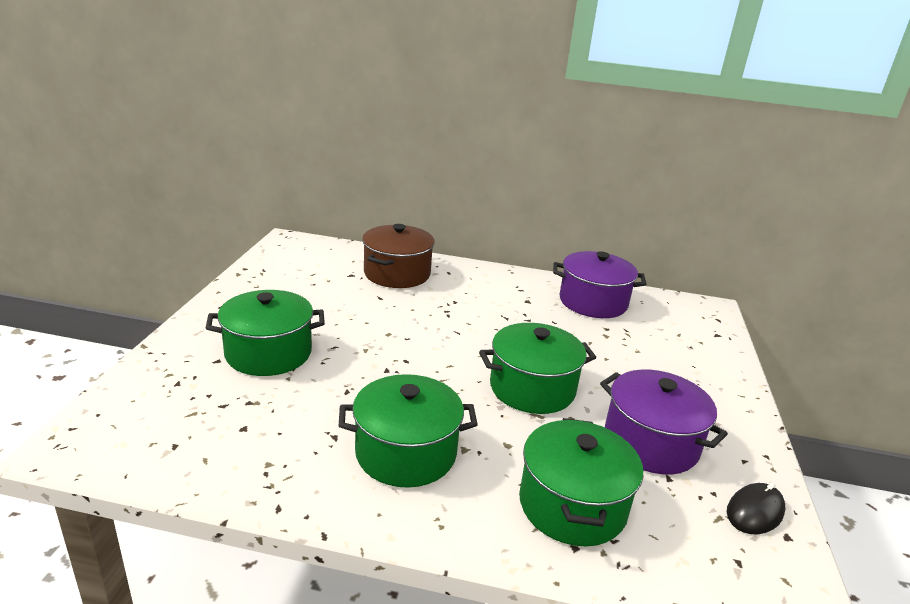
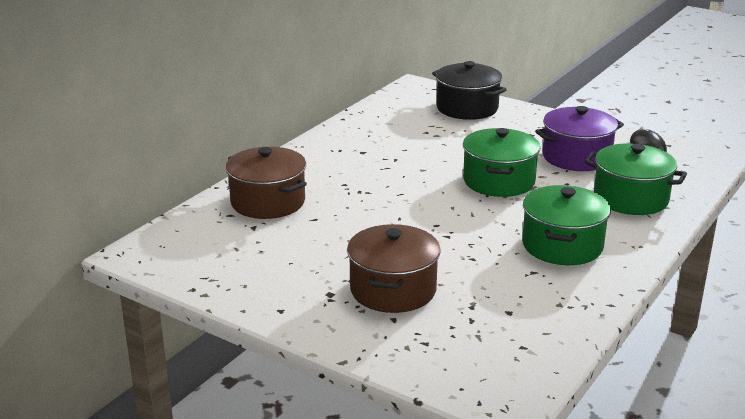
camera: 65 degrees left, 0 degrees up
(268, 353) = (393, 290): green pot -> brown pot
(593, 302) = (381, 126): purple pot -> none
(694, 346) = (467, 108): none -> black pot

